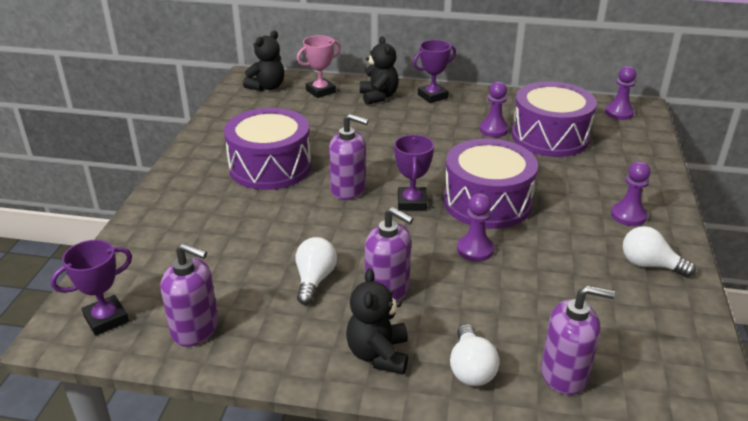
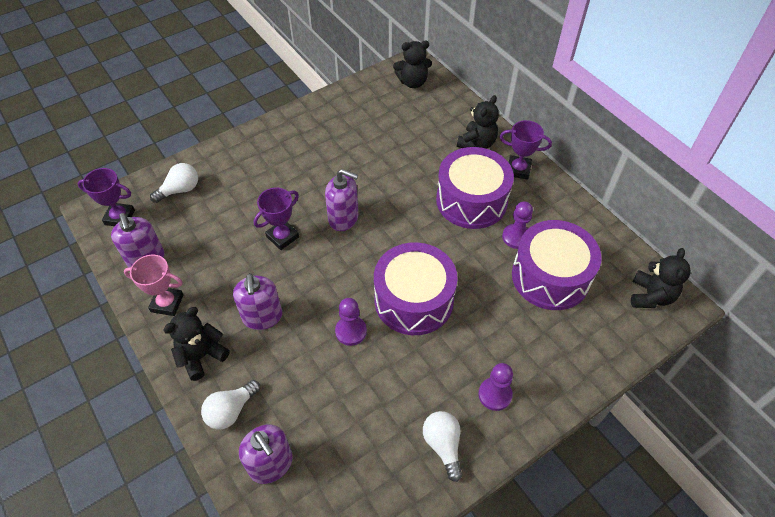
camera: 45 degrees right, 20 degrees up
(270, 167) = (323, 162): purple drum -> purple drum (471, 200)
(314, 280) = (236, 275): white light bulb -> white light bulb (180, 190)
(320, 91) = (443, 110): pink trophy -> pink trophy (167, 303)
(348, 189) = (343, 218): purple soap dispenser -> purple soap dispenser turned 45 degrees counterclockwise
(412, 202) = (366, 260): purple trophy -> purple trophy (282, 237)
(619, 113) = (650, 296): purple pawn -> black teddy bear

